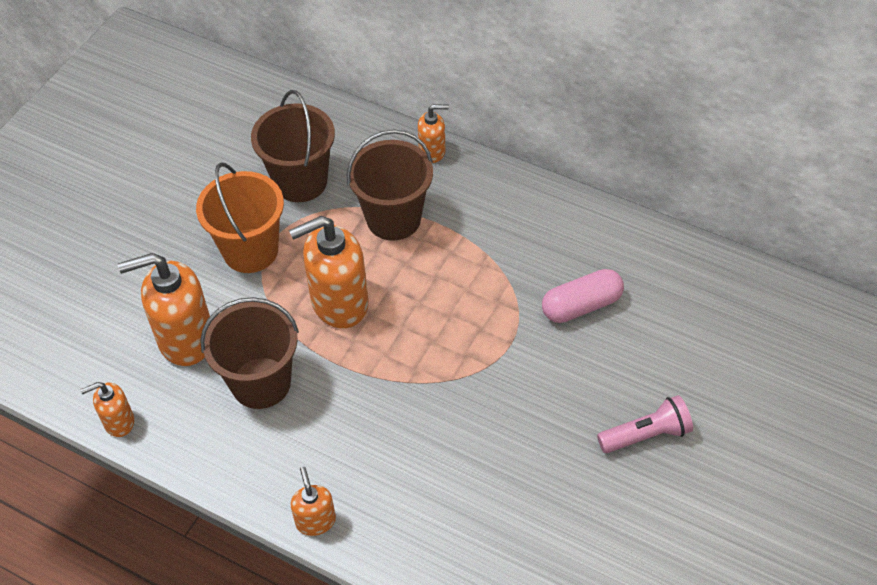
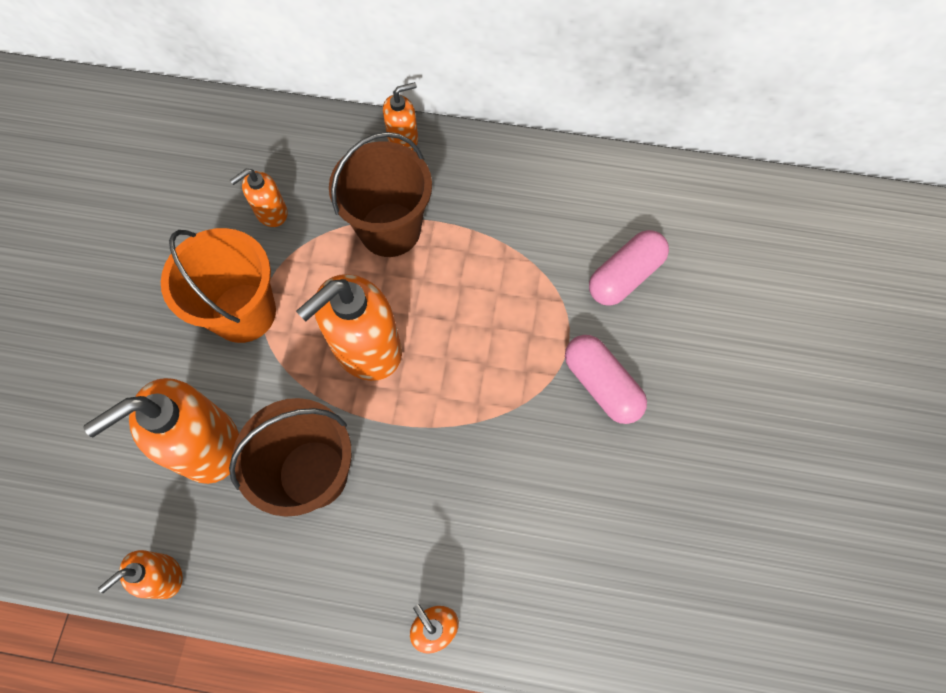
camera: 20 degrees left, 15 degrees up
(300, 181) = (271, 212): brown bucket -> orange soap dispenser
(526, 383) = (601, 384): none -> pink capsule
(646, 435) = (745, 406): pink flashlight -> none

